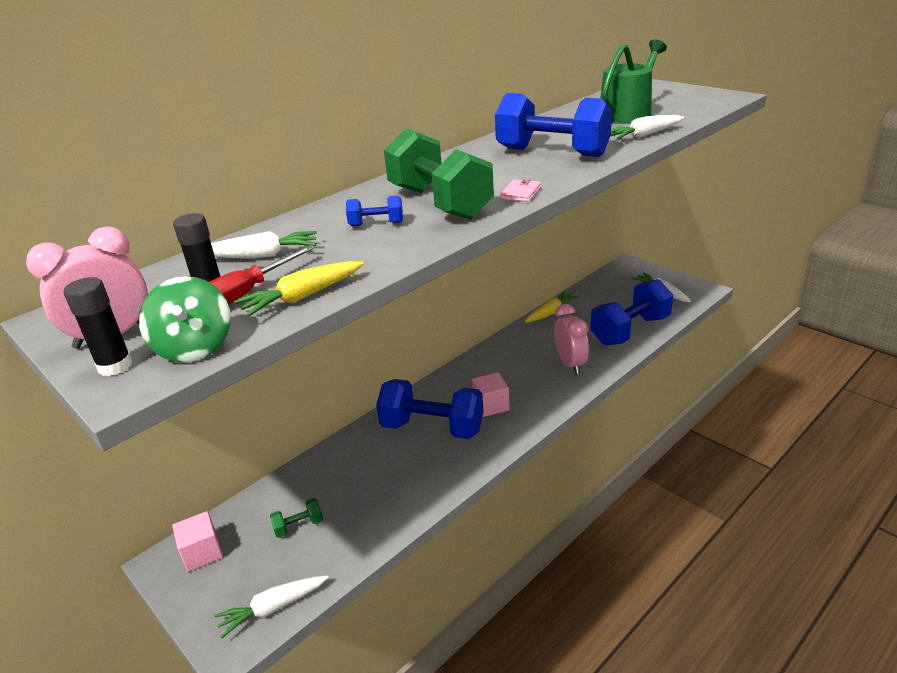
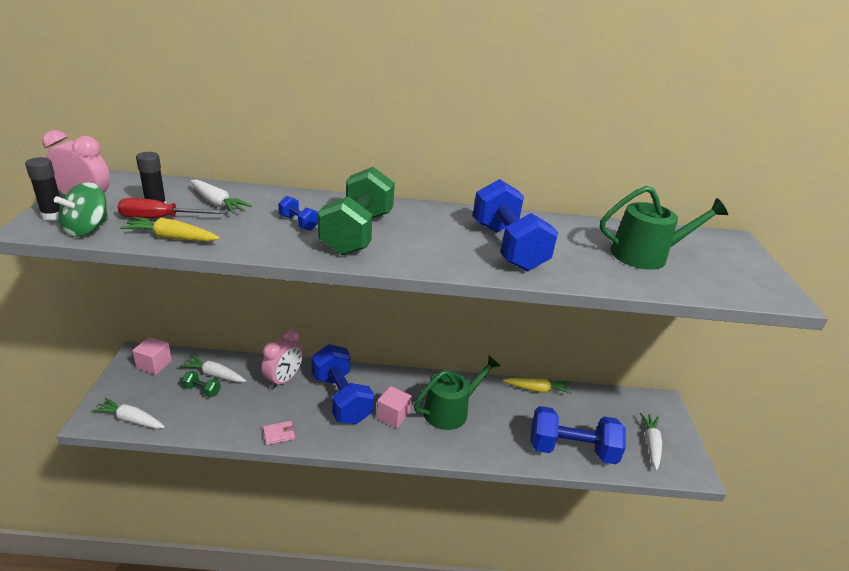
camera: 40 degrees right, 0 degrees up
(521, 193) = (410, 260): pink wallet -> pink wallet (279, 434)
(522, 369) = (450, 410): none -> green watering can
(570, 364) = (486, 434): pink clock -> pink clock (283, 380)
(644, 135) = (606, 278): white carrot -> white carrot (214, 374)

